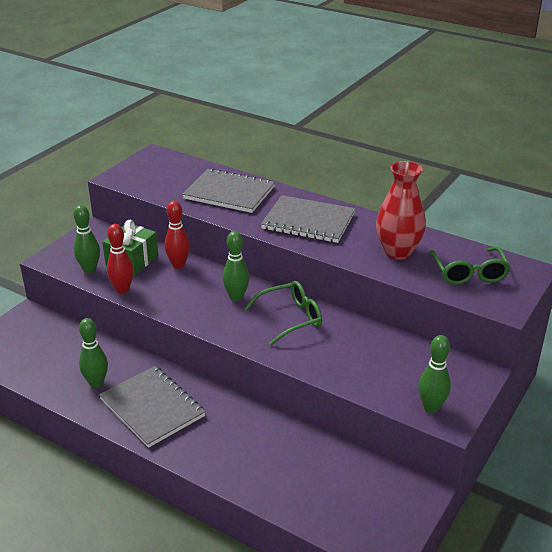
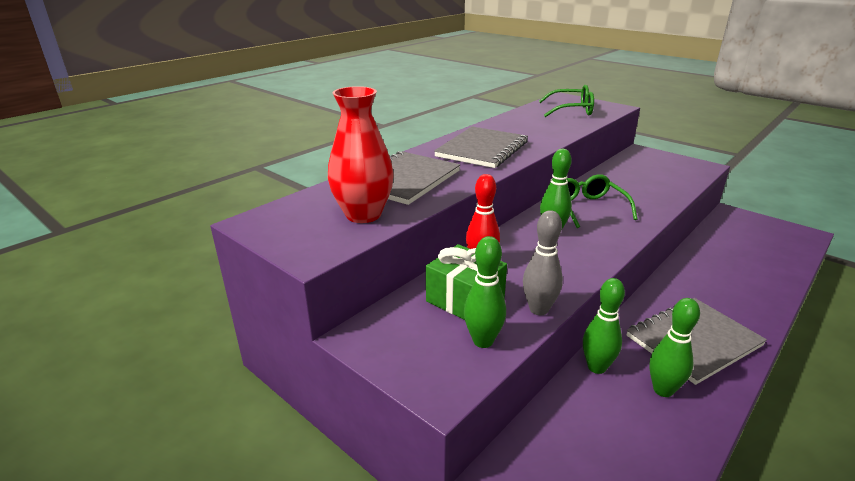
camera: 80 degrees left, 5 degrees down
(122, 289) = (539, 309): red bowling pin -> grey bowling pin
(398, 252) = (541, 125): red vase -> red vase (363, 215)
(431, 407) = (692, 169): green bowling pin -> green bowling pin (596, 367)

